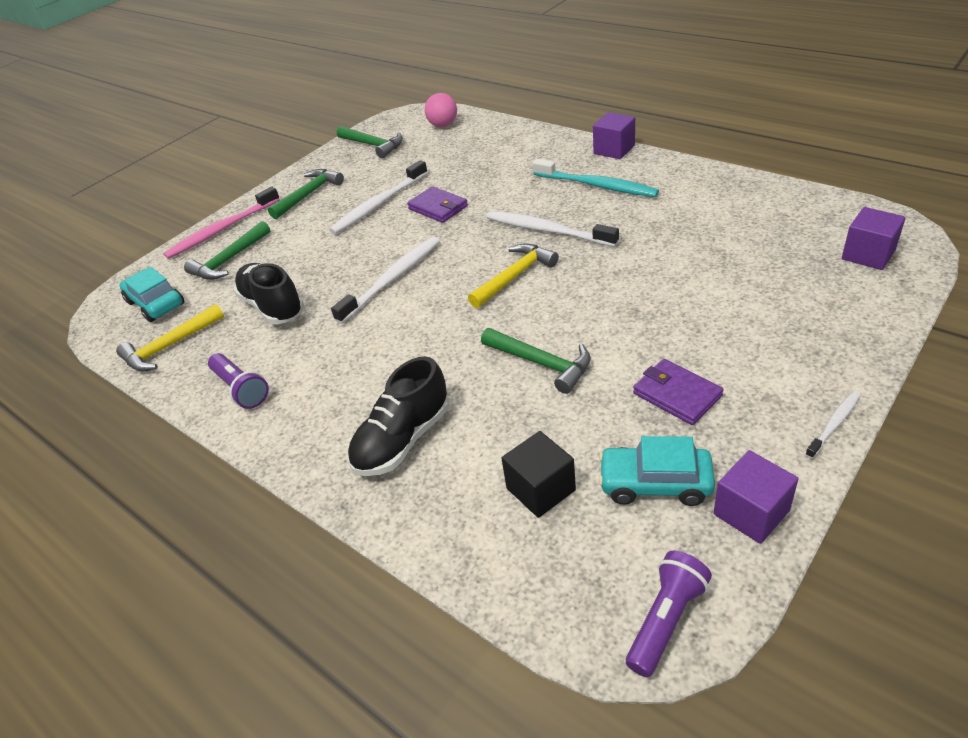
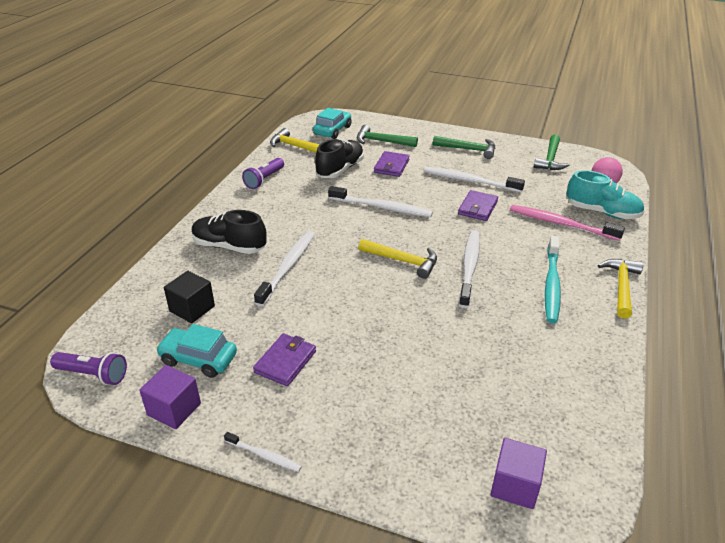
camera: 65 degrees right, 5 degrees down
(221, 230) = (412, 129): pink toothbrush -> pink toothbrush (560, 223)
(300, 259) = (391, 166): none -> purple wallet
(482, 378) = (288, 267): none -> white toothbrush
(491, 135) = (602, 212): none -> turquoise shoe
(542, 363) = (307, 290): green hammer -> none
(614, 149) = (621, 287): purple cube -> yellow hammer
(655, 483) = (198, 359): turquoise car -> turquoise car turned 60 degrees counterclockwise

